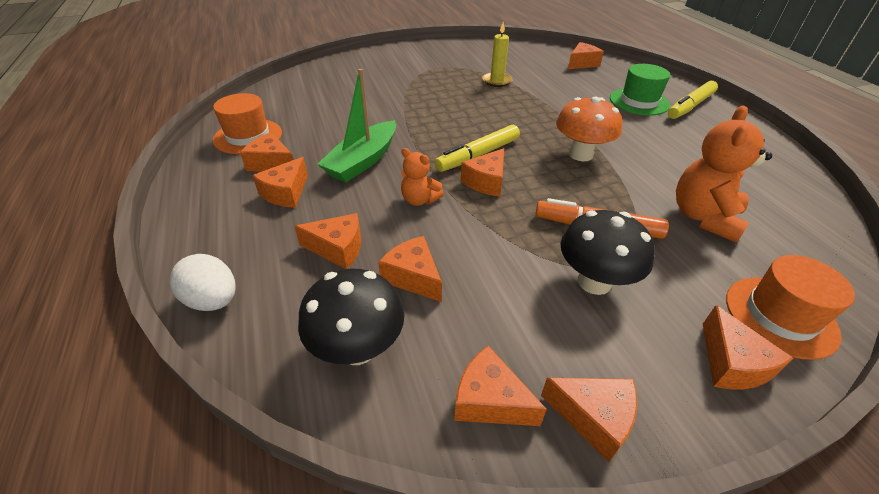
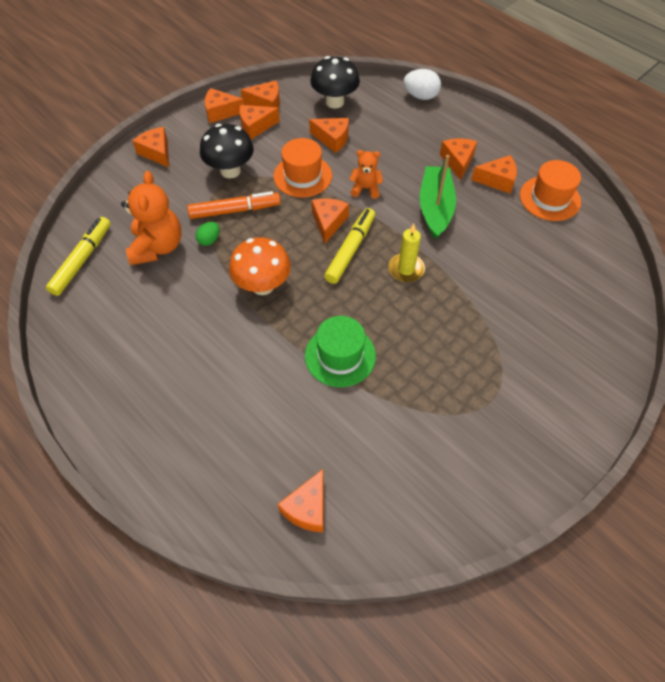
camera: 155 degrees right, 15 degrees up
(338, 248) = (387, 139): orange cheese -> orange cheese (255, 126)
(497, 81) = (400, 393): yellow candle -> yellow candle (406, 269)
(635, 206) = (209, 240): none -> green egg
(639, 102) = (214, 417): green hat -> green hat (340, 356)
(690, 106) = (149, 433): yellow marker -> yellow marker (82, 260)
(780, 316) = (124, 186): orange hat -> orange hat (302, 176)

